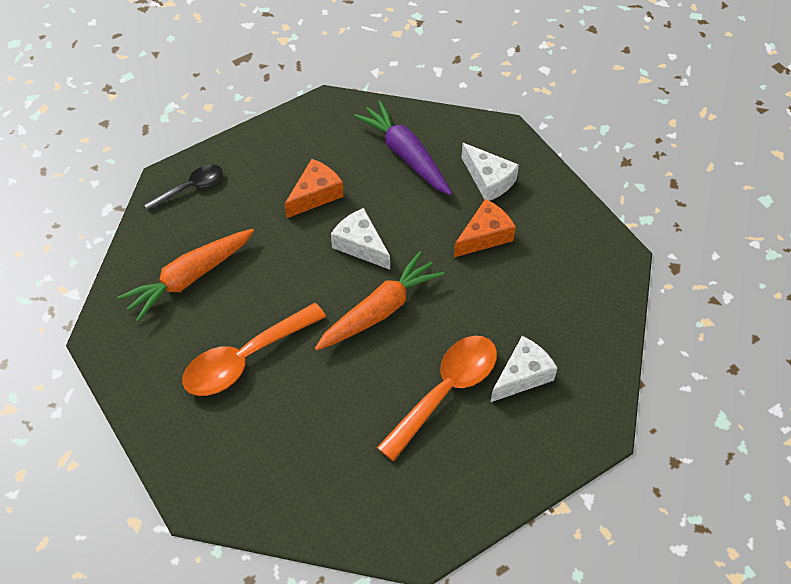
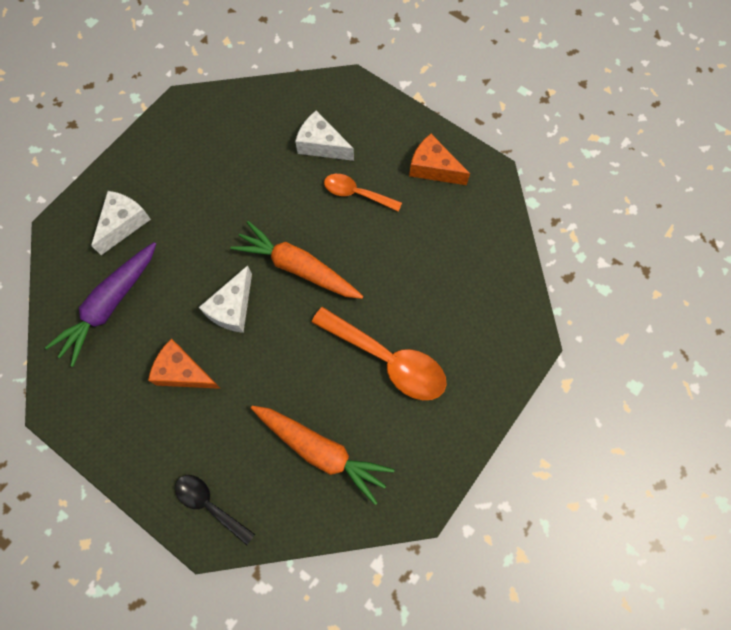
camera: 110 degrees left, 15 degrees up
(446, 391) = (356, 193): orange spoon -> orange spoon, size x0.59
(484, 236) = (190, 209): orange cheese -> orange cheese (433, 168)

